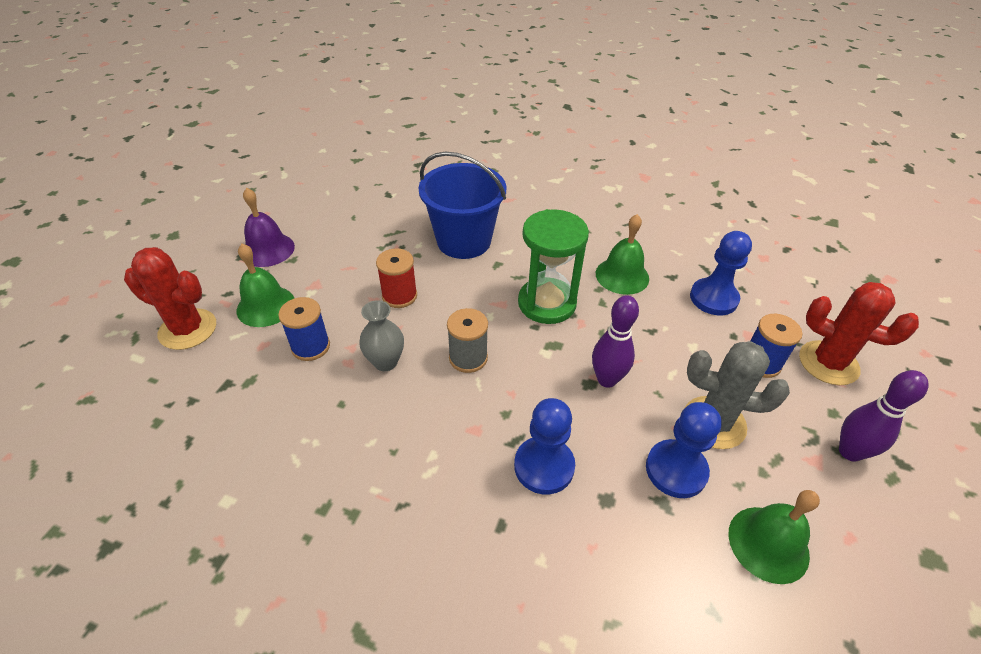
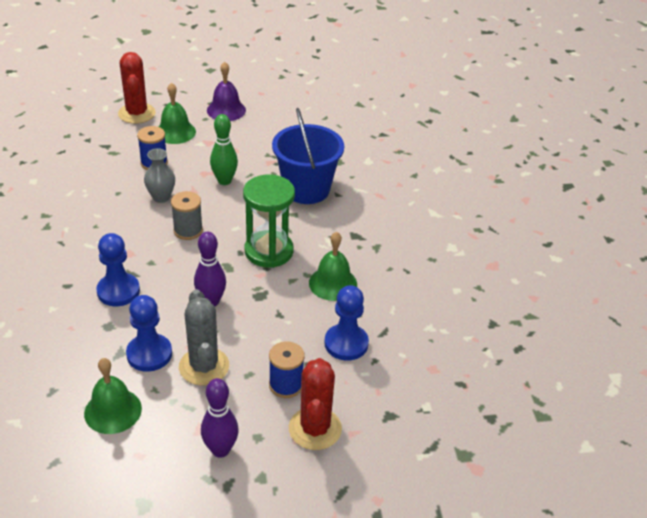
camera: 60 degrees right, 5 degrees down
(399, 296) = (224, 181): red spool -> green bowling pin

